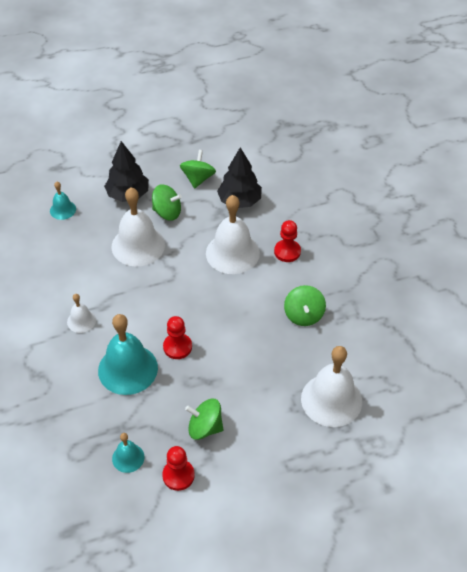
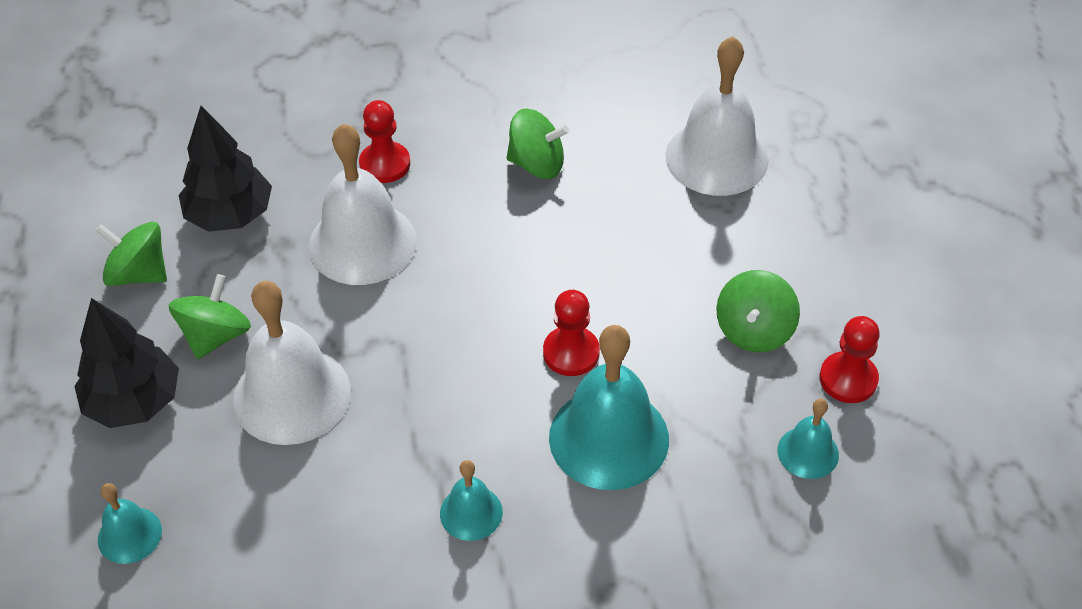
camera: 80 degrees left, 0 degrees up
(81, 321) = (471, 512): white bell -> turquoise bell

